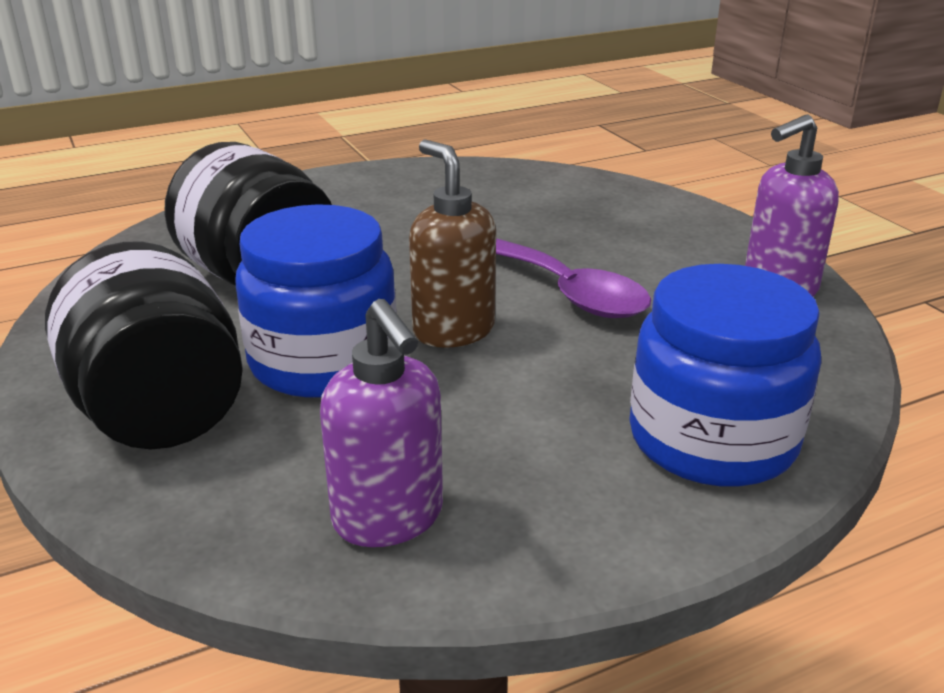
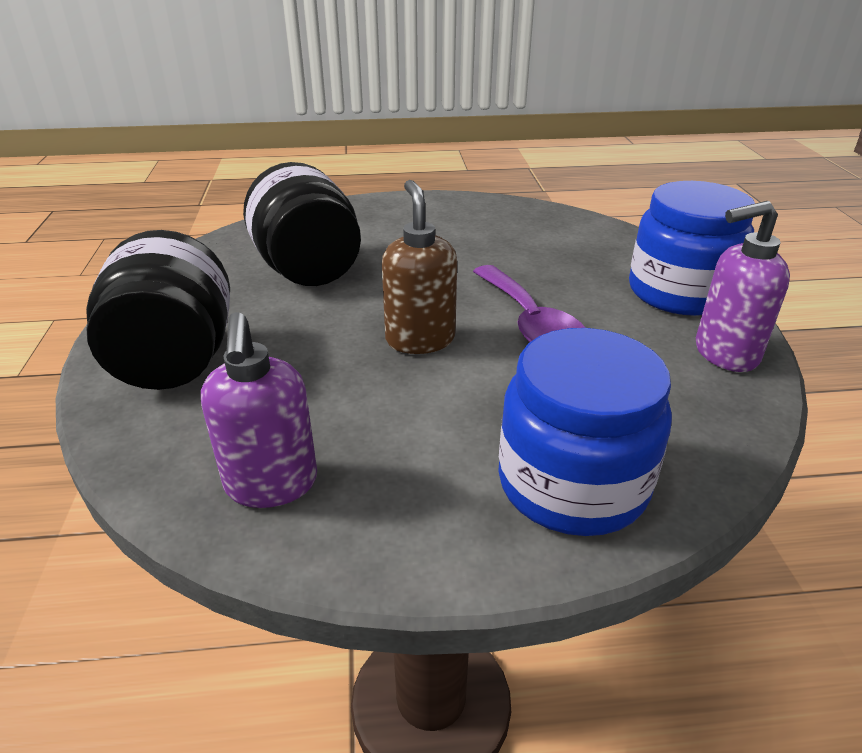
camera: 20 degrees right, 5 degrees up
(323, 361) = (309, 345): blue jar -> blue jar (679, 292)

